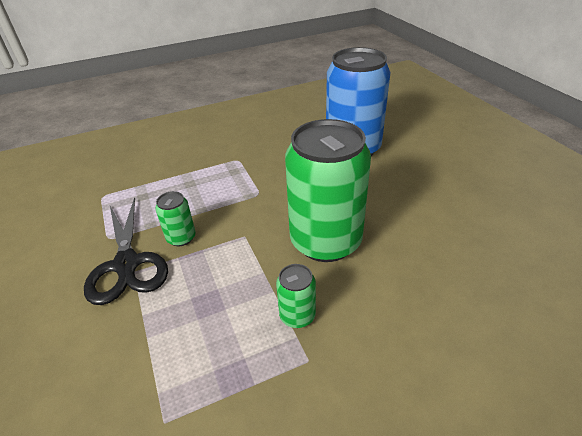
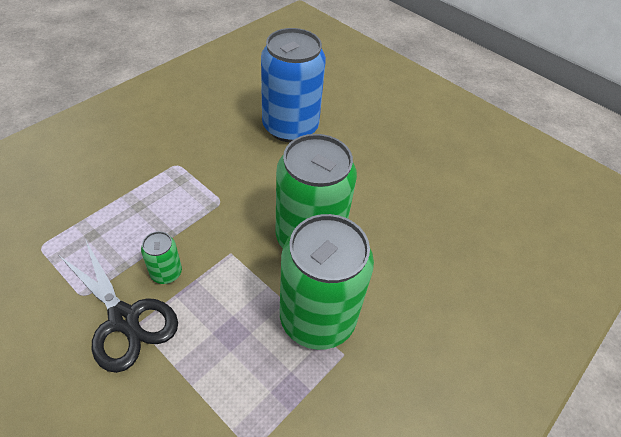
camera: 30 degrees left, 10 degrees up
(297, 315) = (317, 318): green can -> green can, size x2.33

